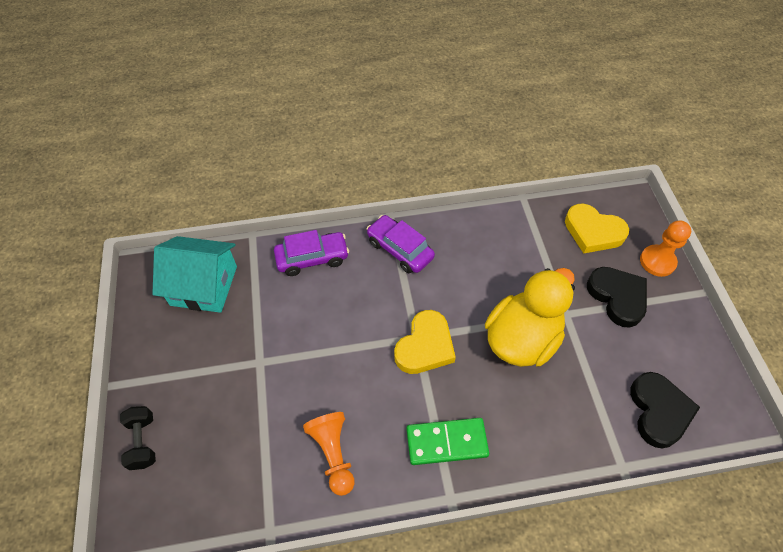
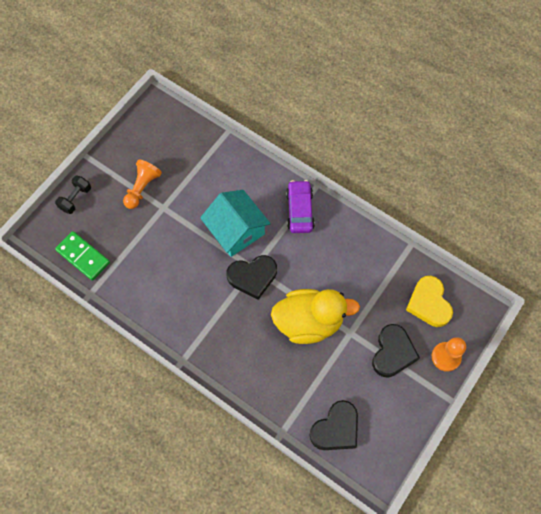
camera: 45 degrees right, 10 degrees up
(204, 285) = (176, 139): turquoise house -> turquoise house (236, 230)
(312, 258) = (246, 173): purple car -> none
(333, 454) = (151, 286): orange pawn -> orange pawn (142, 188)
(425, 346) = (252, 277): yellow heart -> black heart
(446, 442) = (209, 334): green domino -> green domino (83, 256)

